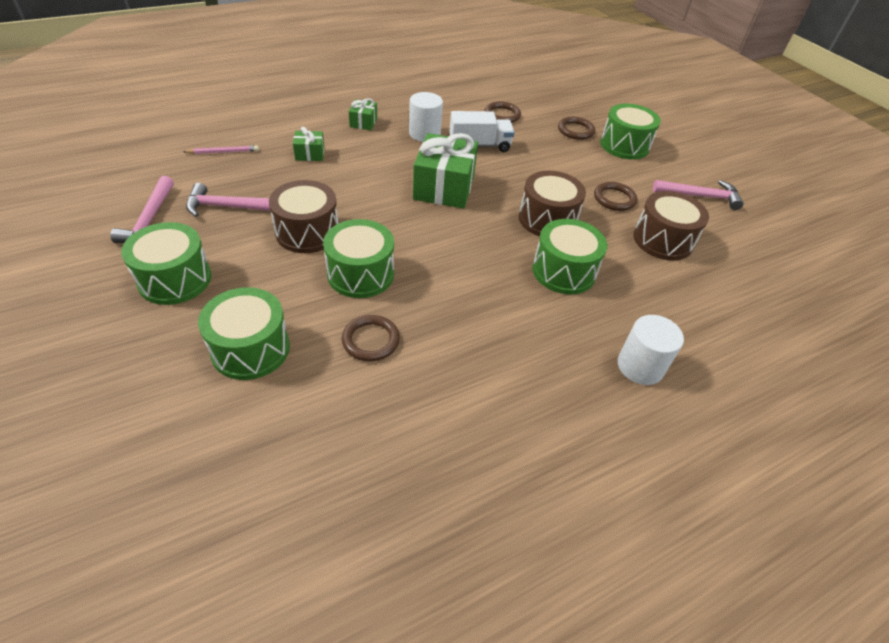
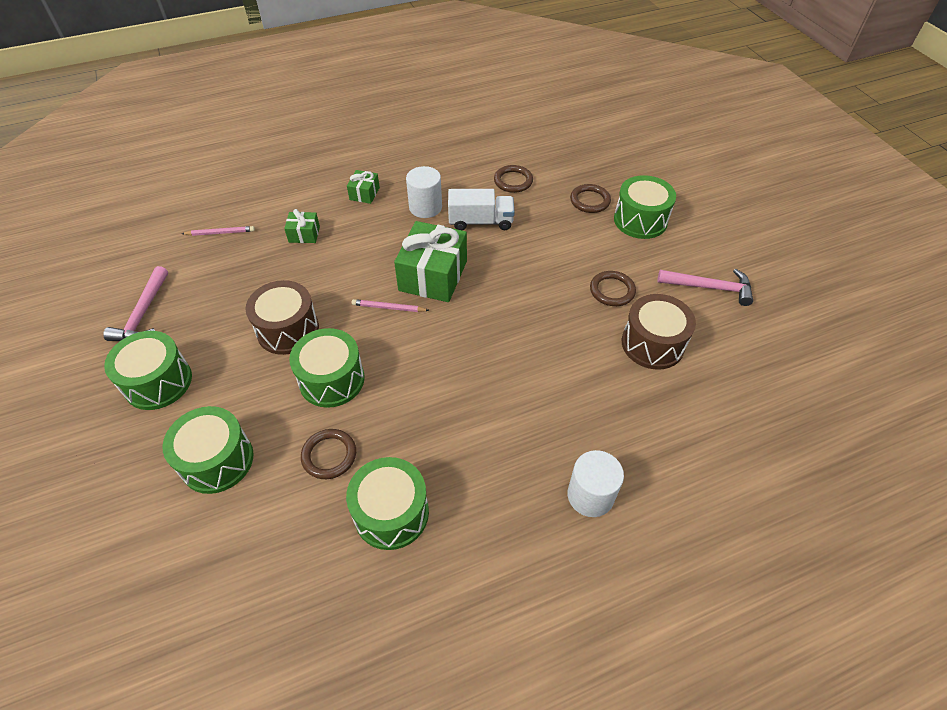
camera: 10 degrees right, 5 degrees up
(229, 207) = (218, 299): pink hammer -> none
(406, 213) = (388, 307): none -> pink pencil
(547, 219) = (533, 316): brown drum -> none
(563, 271) = (536, 381): green drum -> green drum (391, 513)

